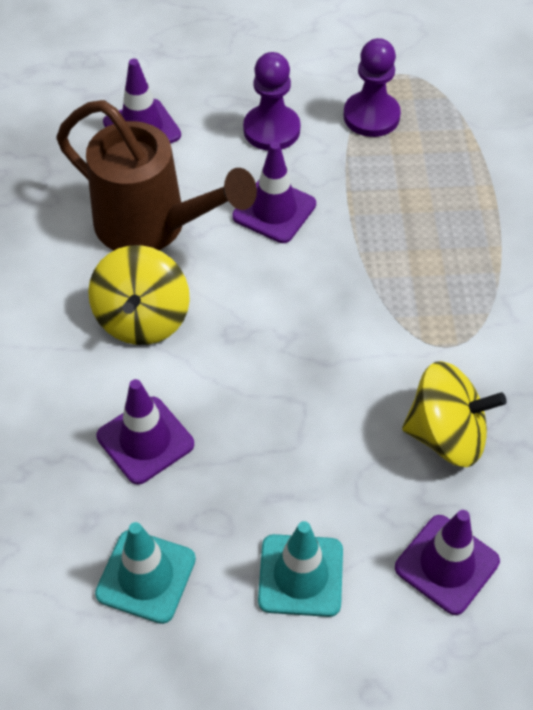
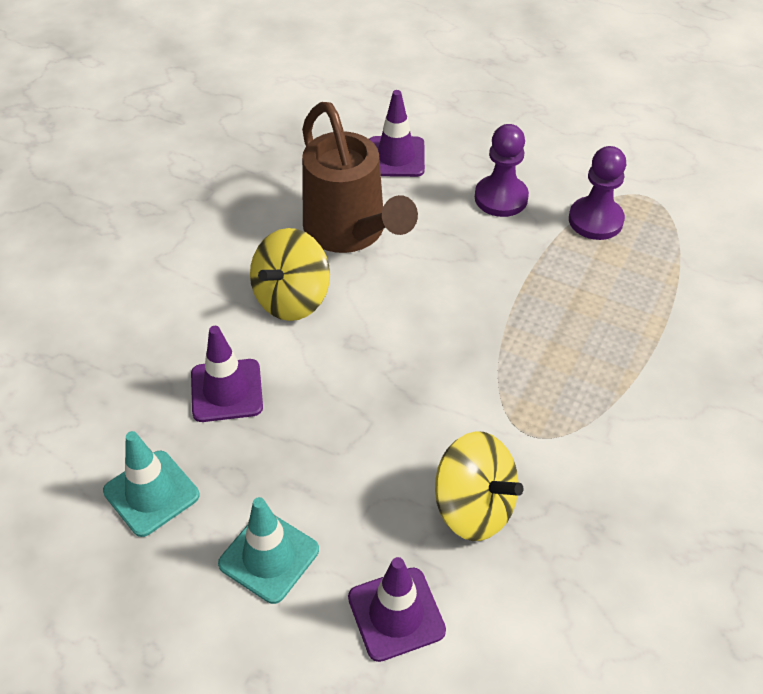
camera: 30 degrees right, 5 degrees down
(274, 210) = (457, 261): purple traffic cone -> none

